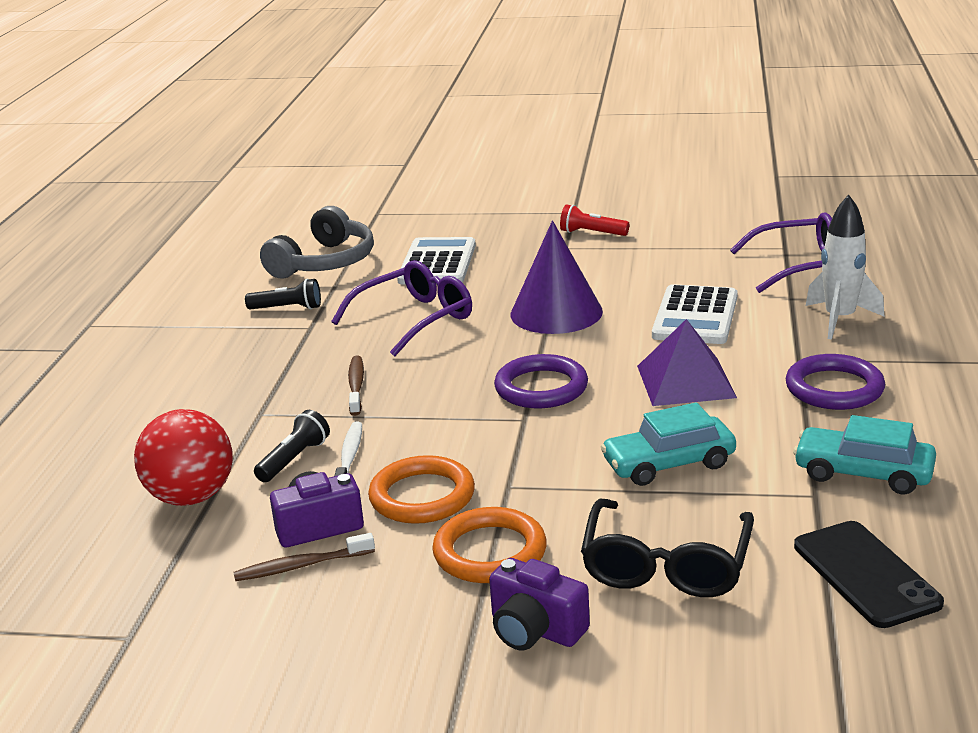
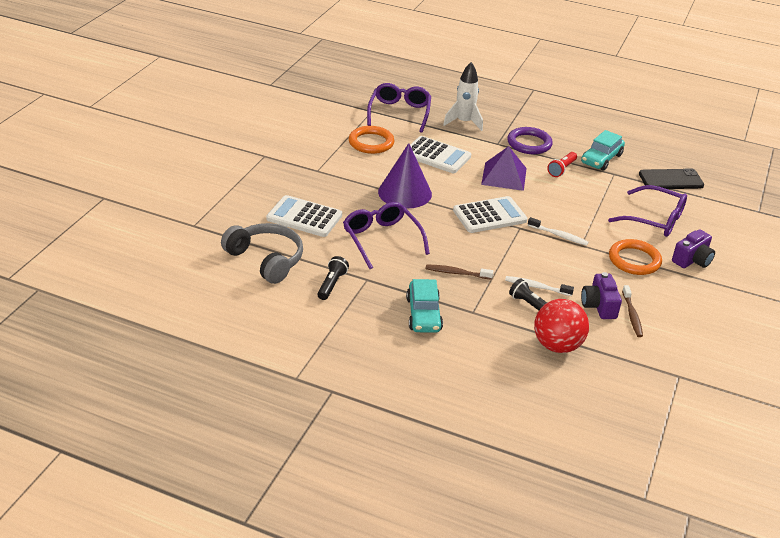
camera: 80 degrees left, 10 degrees up
(422, 496) = (582, 270): orange ring -> orange ring (371, 143)
(524, 459) = (559, 235): none -> white toothbrush
(541, 387) = (489, 216): purple ring -> white calculator
(591, 233) = (303, 157): red flashlight -> red flashlight (562, 169)
(666, 565) = (654, 219): black glasses -> purple glasses
(669, 464) = (577, 199): turquoise car -> turquoise car (423, 314)

